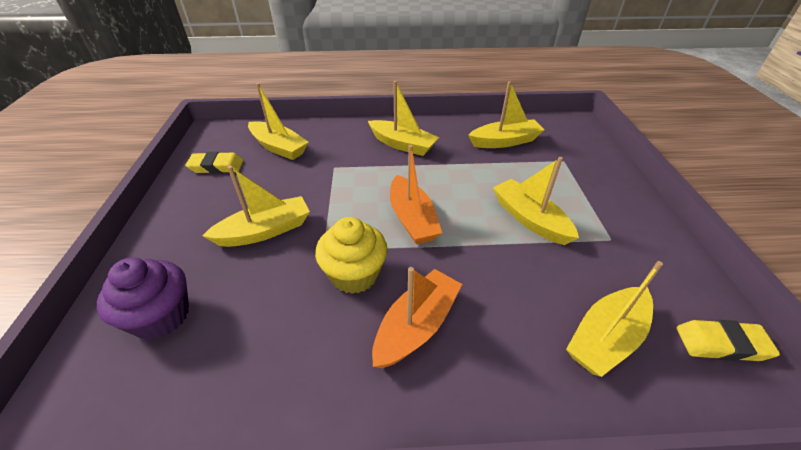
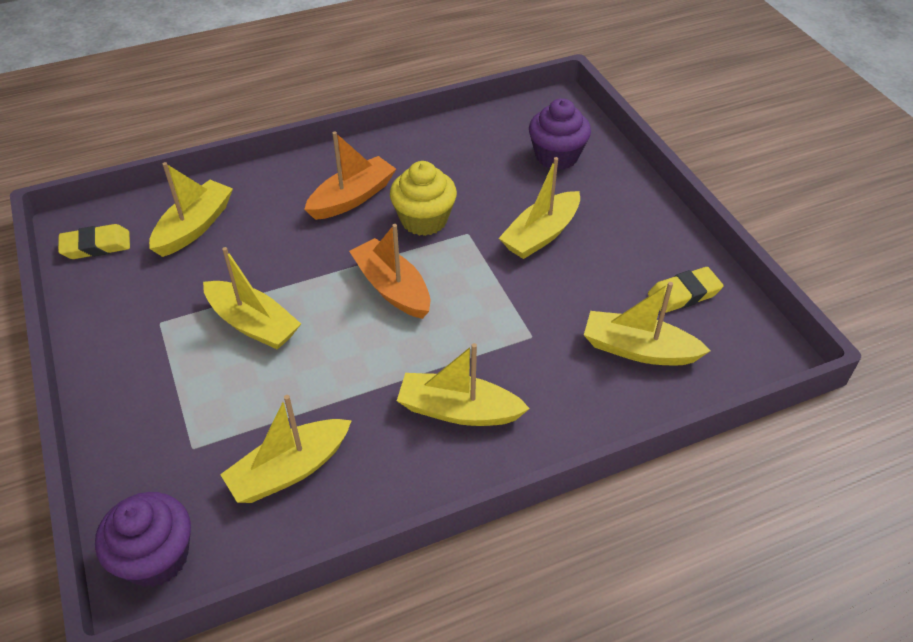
camera: 160 degrees right, 5 degrees up
(417, 326) = (352, 198): orange boat -> orange boat turned 150 degrees counterclockwise
(573, 127) = (156, 557): none -> purple cupcake

